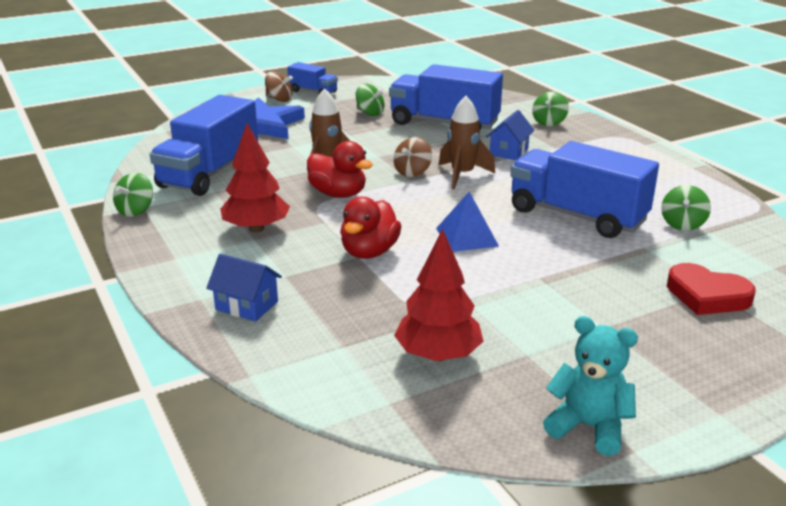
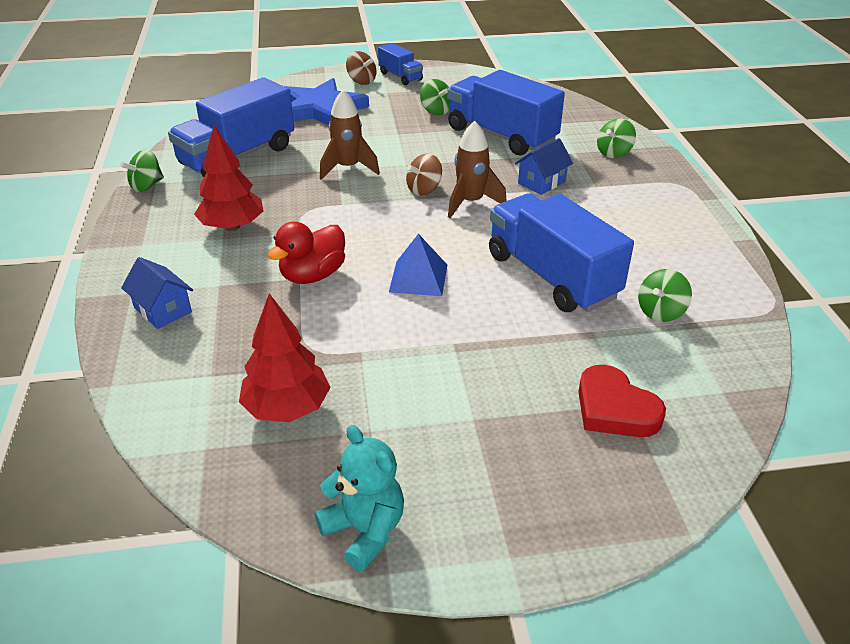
camera: 20 degrees right, 10 degrees up
(338, 194) = (334, 202): red duck -> none

